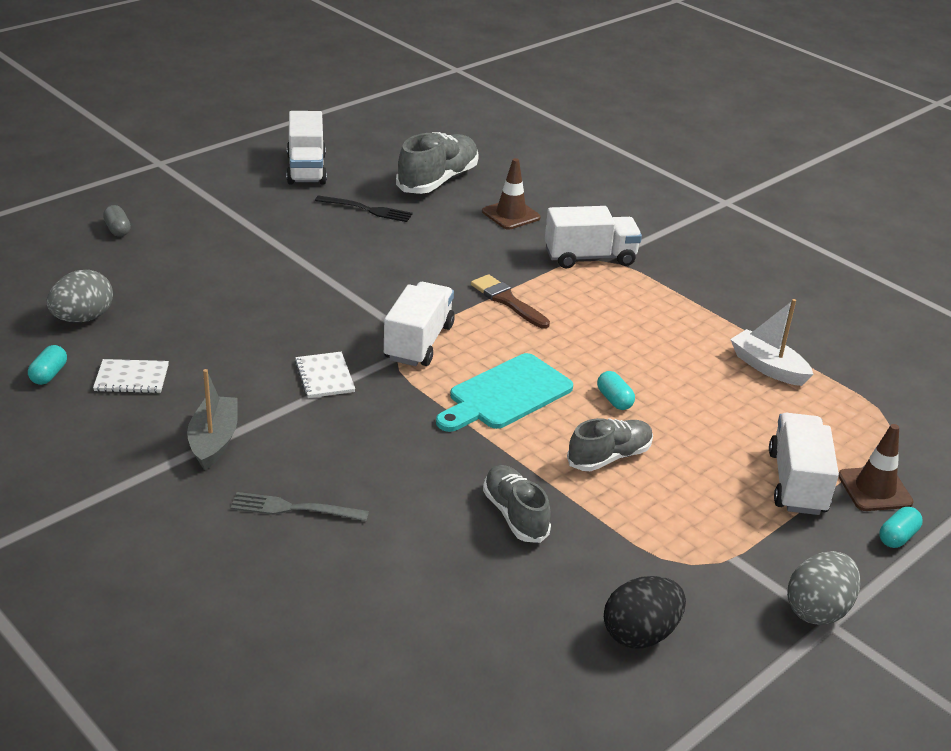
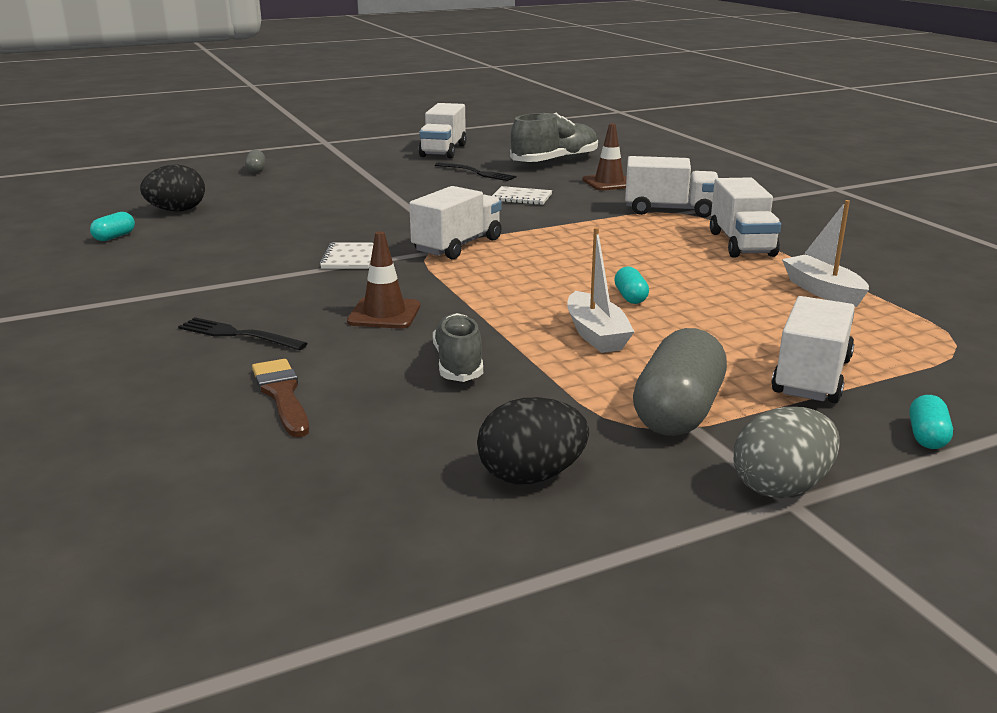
camera: 20 degrees right, 10 degrees down
(83, 318) = (177, 211): grey egg -> black egg
(131, 378) = (179, 244): white notebook -> white notebook (521, 197)
(214, 441) = (209, 286): grey boat -> none
(293, 509) = (237, 334): grey fork -> black fork
(506, 394) = (517, 283): turquoise cutting board -> none
(507, 301) = (566, 229): brown brush -> brown brush (282, 395)
(609, 457) = (596, 335): grey shoe -> white boat
(676, 305) = (741, 244): none -> white truck
(715, 543) = (678, 412): none -> grey capsule
(874, 489) = (913, 393): brown traffic cone -> brown traffic cone (384, 314)
(897, 537) = (927, 436): turquoise capsule -> turquoise capsule turned 45 degrees counterclockwise

